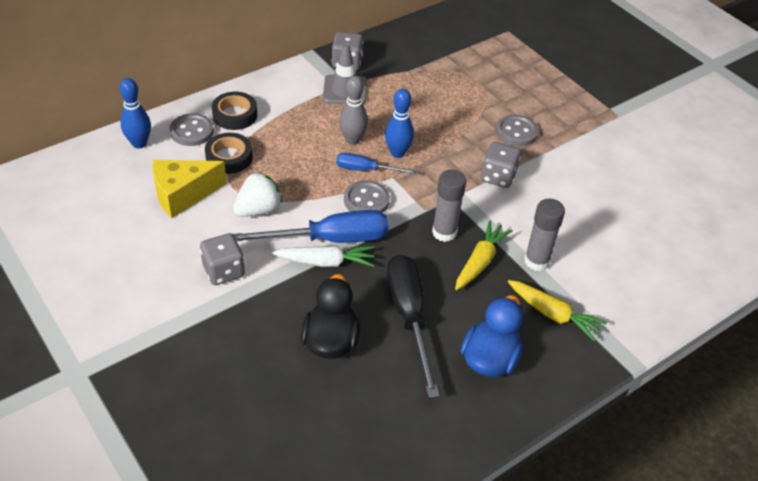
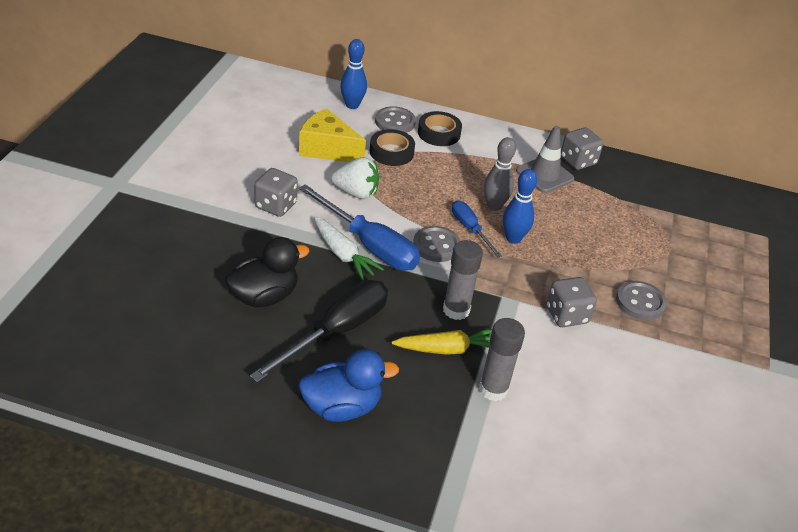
camera: 50 degrees right, 5 degrees down
(553, 314) = (440, 431): yellow carrot -> none

